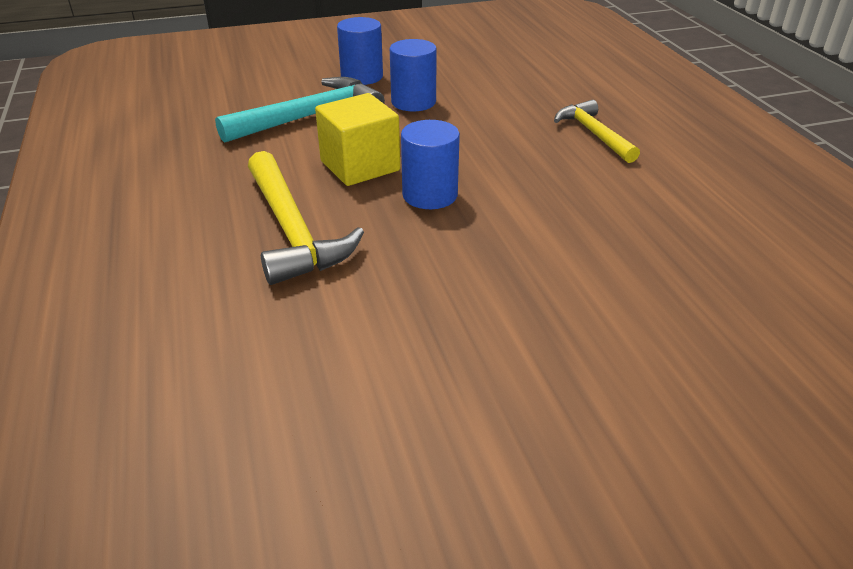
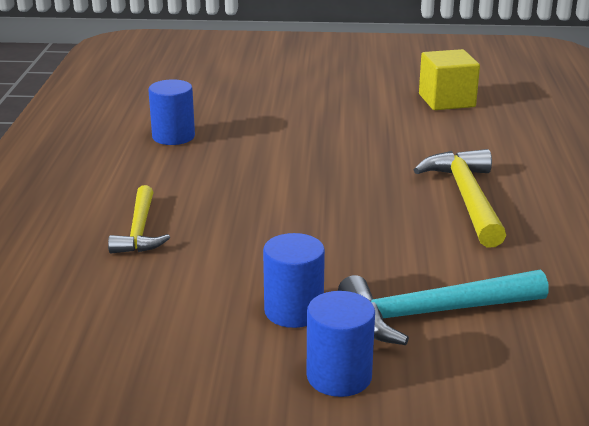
camera: 160 degrees left, 10 degrees down
(360, 166) = (393, 241): yellow cube -> yellow cube (446, 100)
(430, 195) = (343, 205): blue cylinder -> blue cylinder (173, 136)

